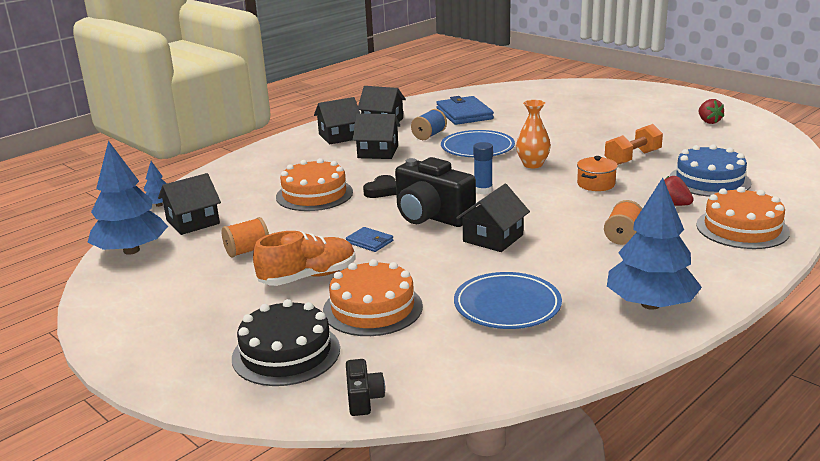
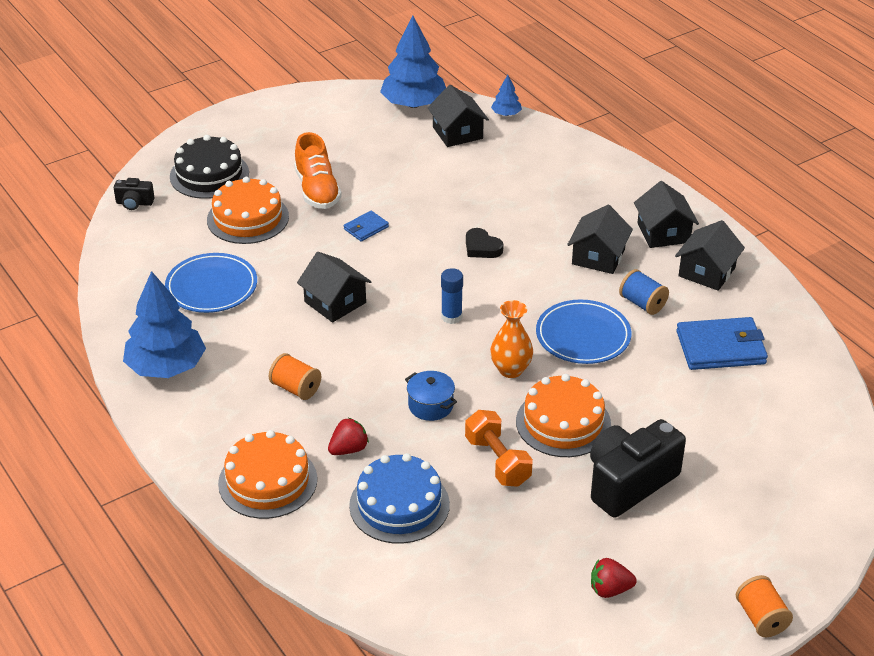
camera: 100 degrees right, 15 degrees up
(247, 251) = (382, 161): orange spool -> orange spool (761, 618)
(314, 194) = (491, 204): orange cake -> orange cake (563, 423)
(431, 216) = (402, 271): black camera -> black camera (629, 483)
(596, 184) = (430, 405): orange pot -> blue pot

